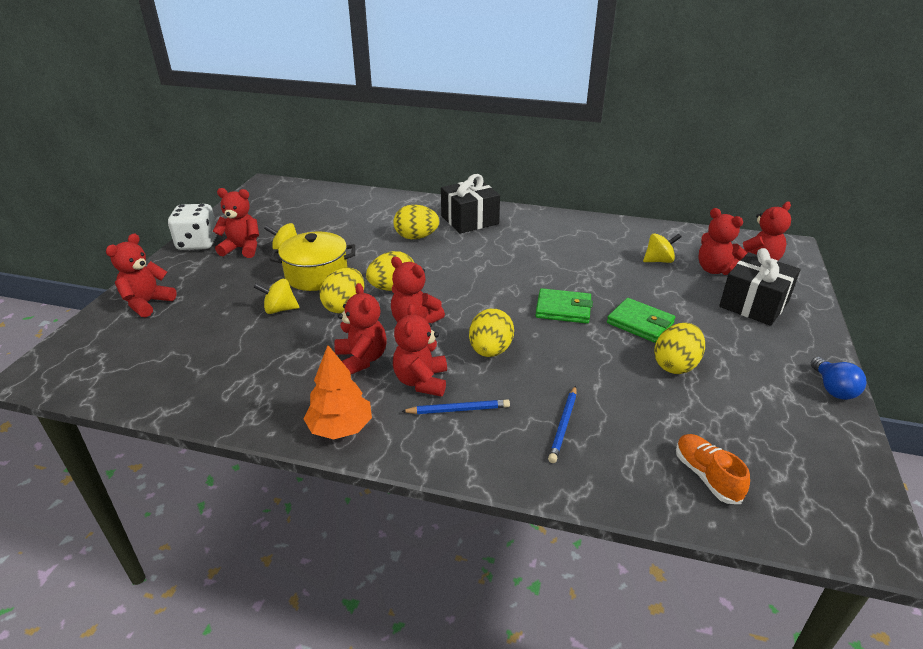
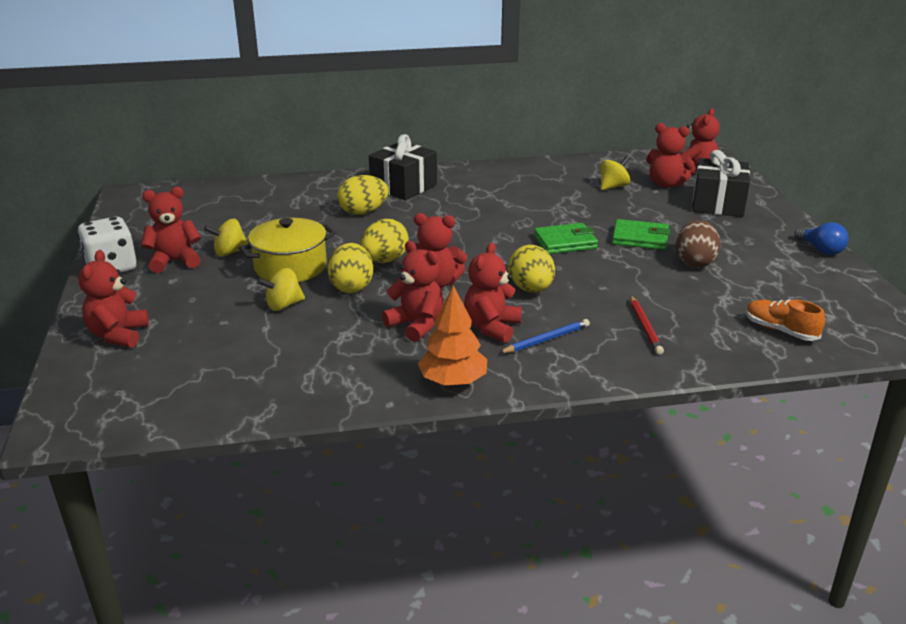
camera: 25 degrees left, 5 degrees down
(421, 381) = (492, 327): red teddy bear -> red teddy bear turned 45 degrees clockwise
(563, 425) = (645, 327): blue pencil -> red pencil
(675, 365) = (695, 262): yellow egg -> brown egg

